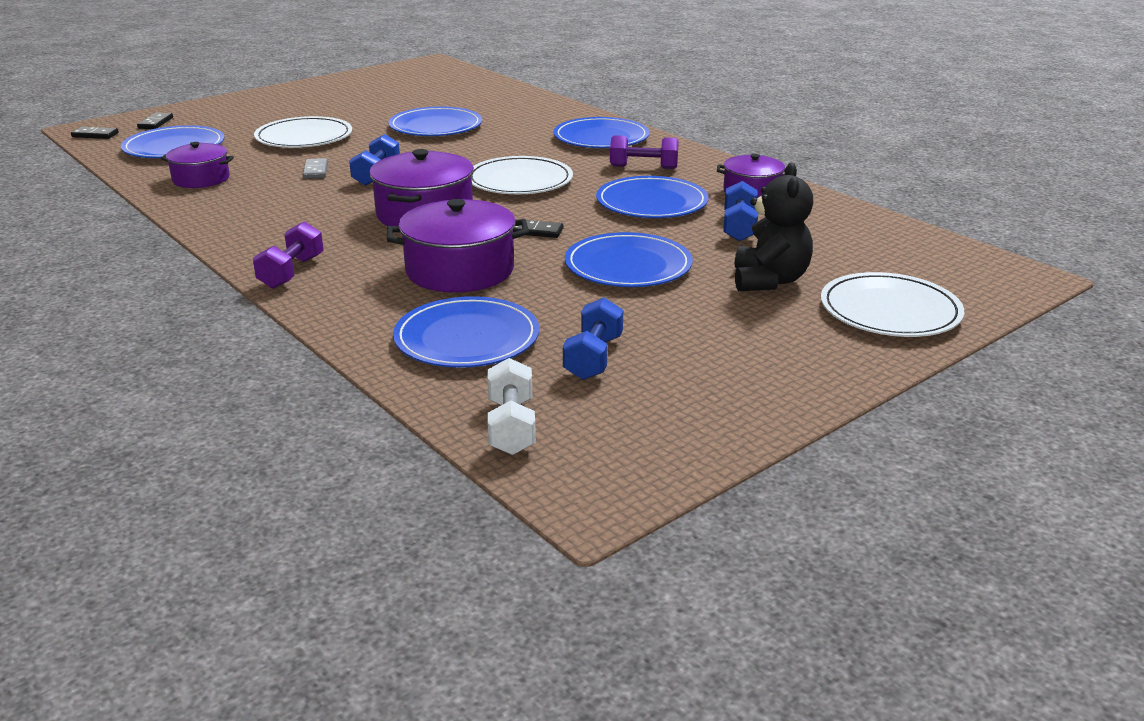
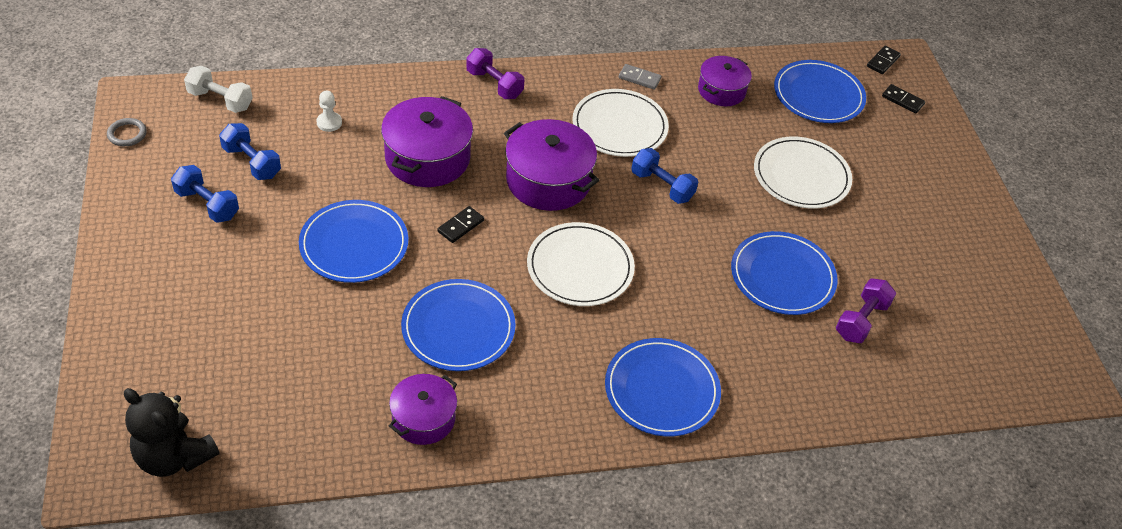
camera: 115 degrees right, 20 degrees up
(316, 171) = (698, 155): grey domino -> grey domino (639, 78)
(467, 338) = (329, 123): blue plate -> white pawn
(643, 167) = (549, 374): purple dumbbell -> purple dumbbell (861, 320)
(664, 467) = (127, 134): none -> grey ring
(739, 227) = (358, 354): blue dumbbell -> blue dumbbell (207, 204)
(769, 281) = (256, 308): black teddy bear -> black teddy bear (174, 456)
(890, 311) = (149, 344): white plate -> white plate (619, 126)

